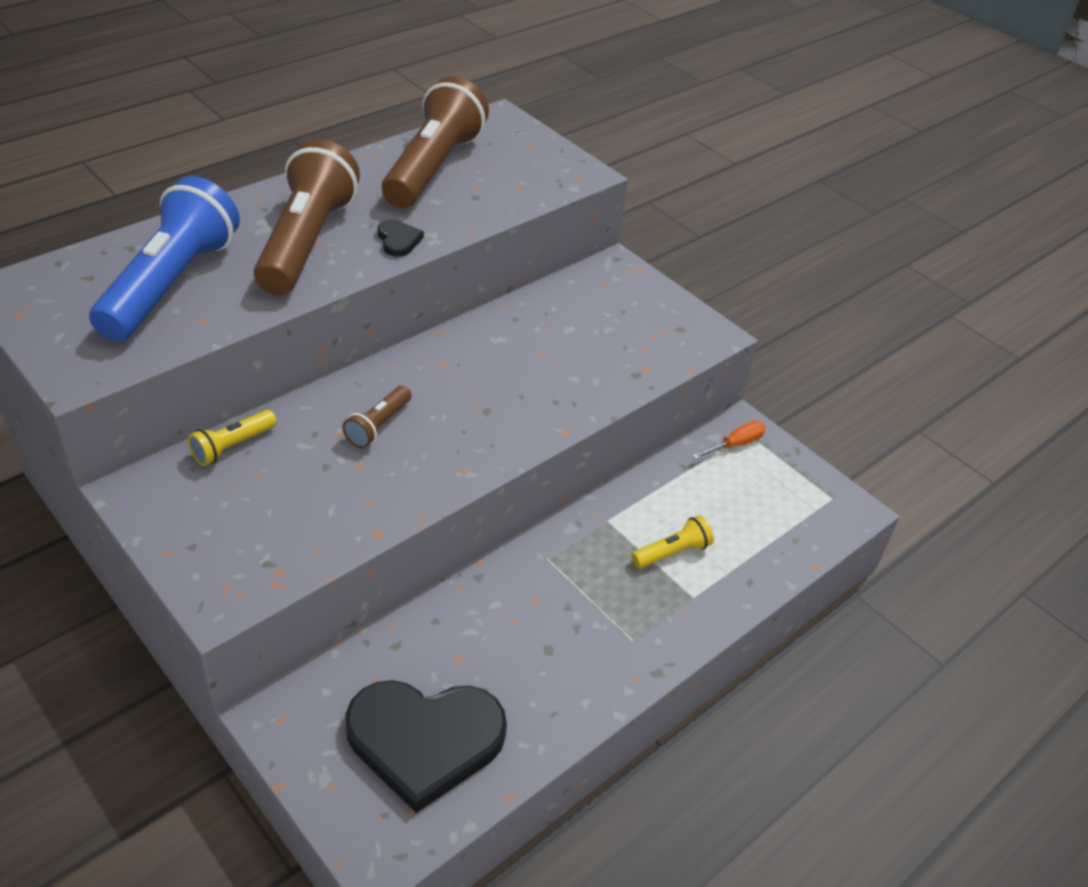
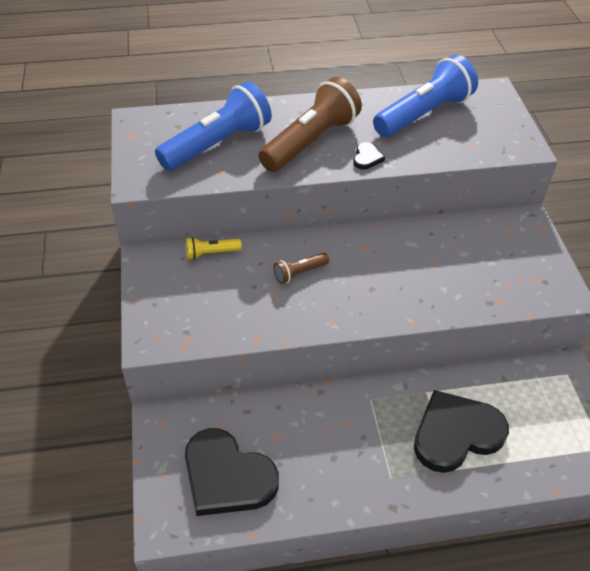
camera: 35 degrees right, 5 degrees up
(434, 167) = (424, 114): brown flashlight -> blue flashlight
(672, 552) = (456, 433): yellow flashlight -> black heart
(735, 444) = (553, 378): orange screwdriver -> none

